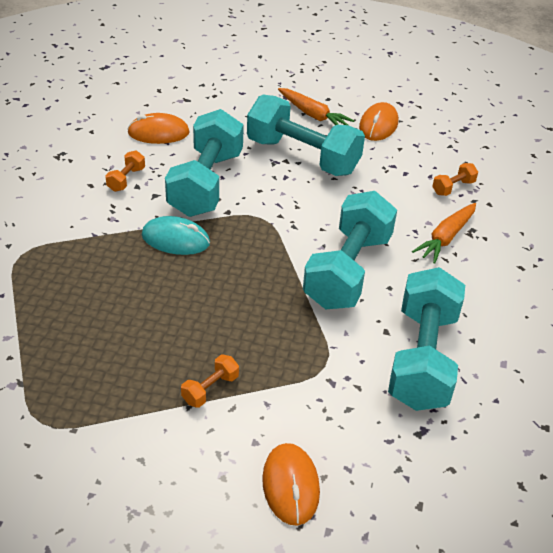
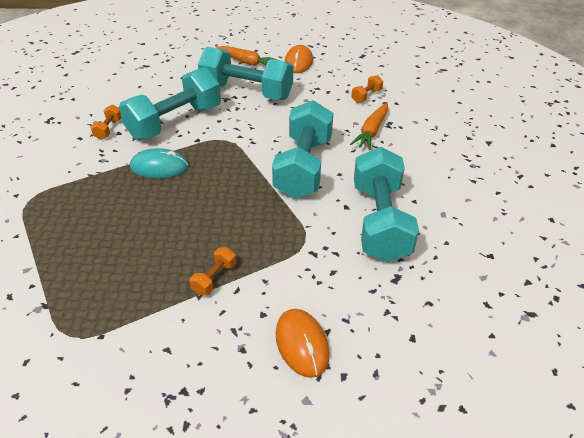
camera: 10 degrees left, 0 degrees up
(158, 133) = (128, 92): orange mouse -> none
(206, 183) = (175, 122): turquoise dumbbell -> turquoise dumbbell turned 45 degrees clockwise

